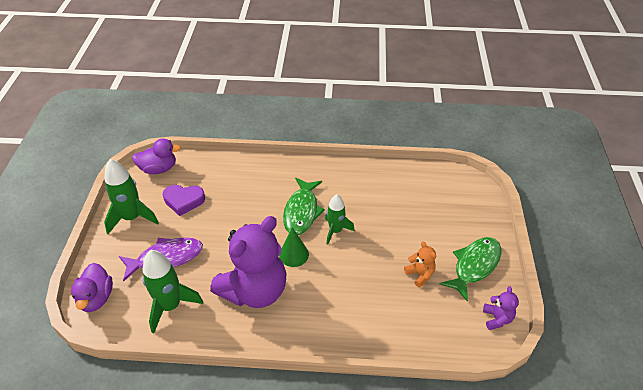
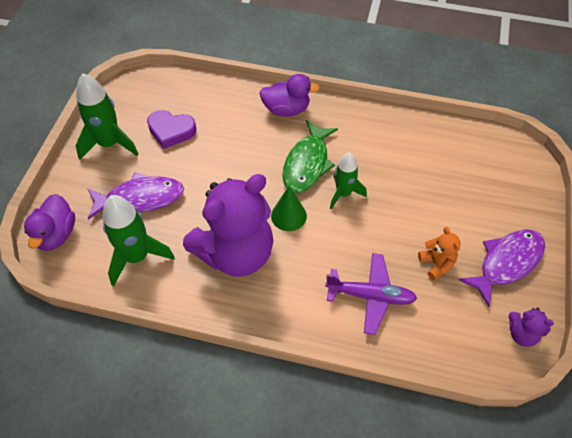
camera: 10 degrees right, 10 degrees up
(159, 169) = (148, 87): purple duck -> purple duck (286, 109)
(372, 308) = (370, 296): none -> purple plane
(474, 266) = (507, 263): green fish -> purple fish
(497, 319) = (522, 334): purple teddy bear -> purple teddy bear turned 105 degrees clockwise

